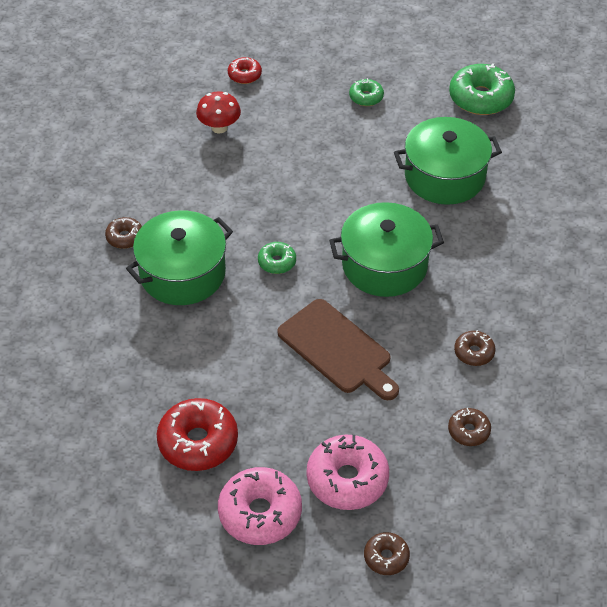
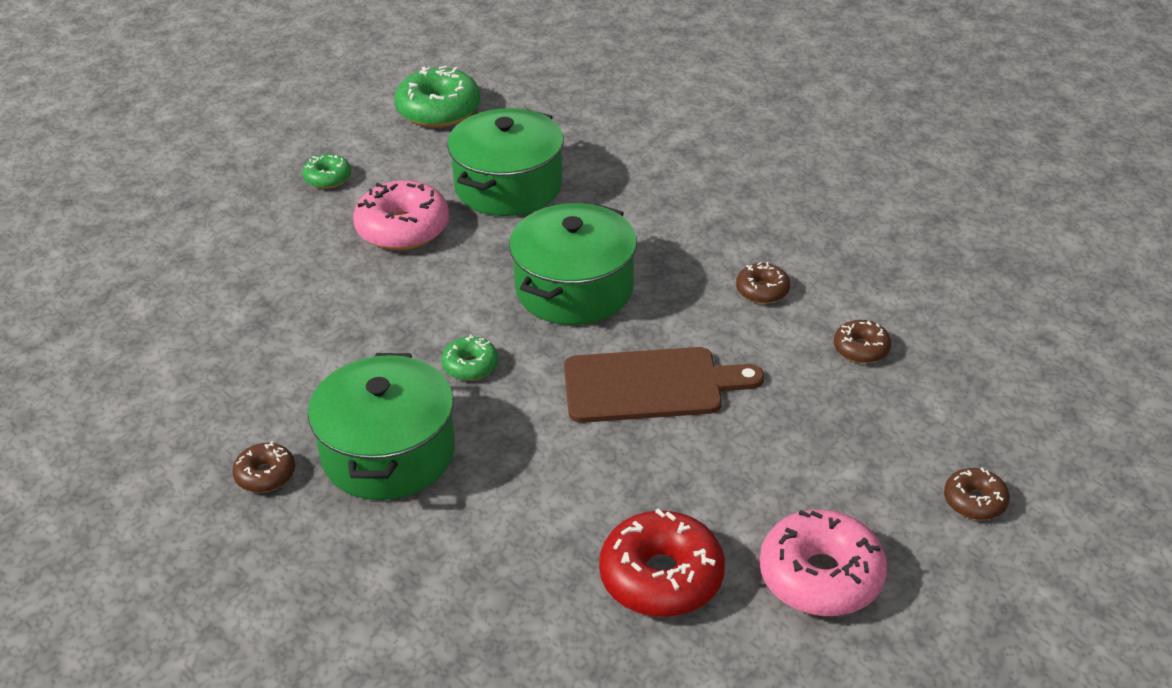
camera: 50 degrees left, 10 degrees down
(219, 127) = (210, 304): red mushroom -> none
(244, 75) = (163, 244): red donut -> none
(347, 479) = (840, 475): pink donut -> pink donut (403, 228)

